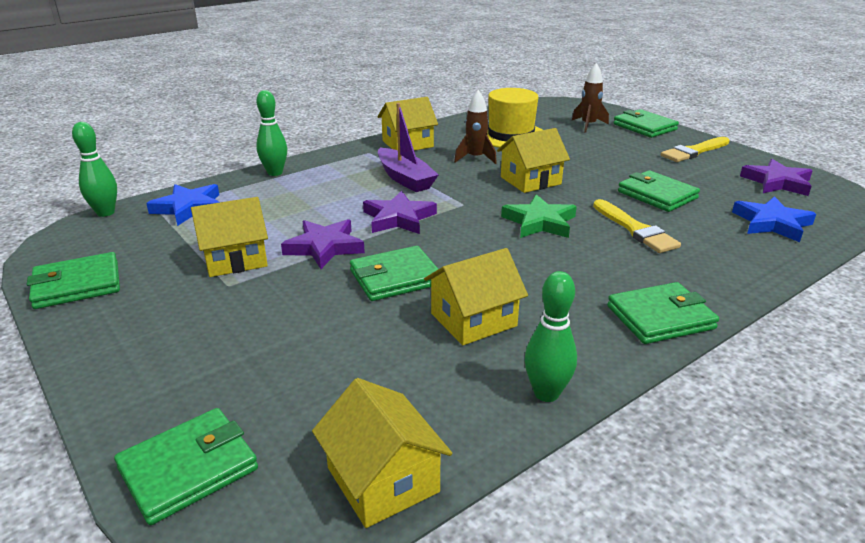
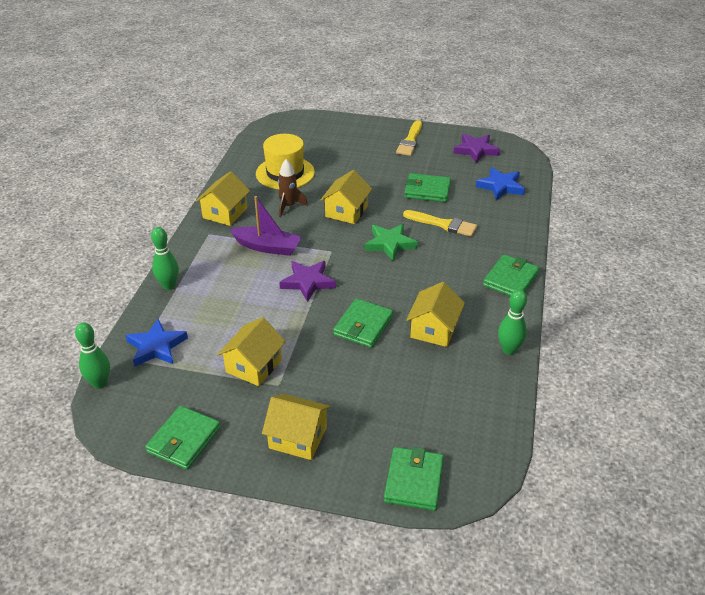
camera: 40 degrees left, 10 degrees up
(324, 247) = (295, 327): purple star -> none
(382, 480) = (495, 430): yellow house -> yellow house (298, 437)
(588, 125) = (323, 140): brown rocket -> none
(644, 127) = (359, 127): green wallet -> none

